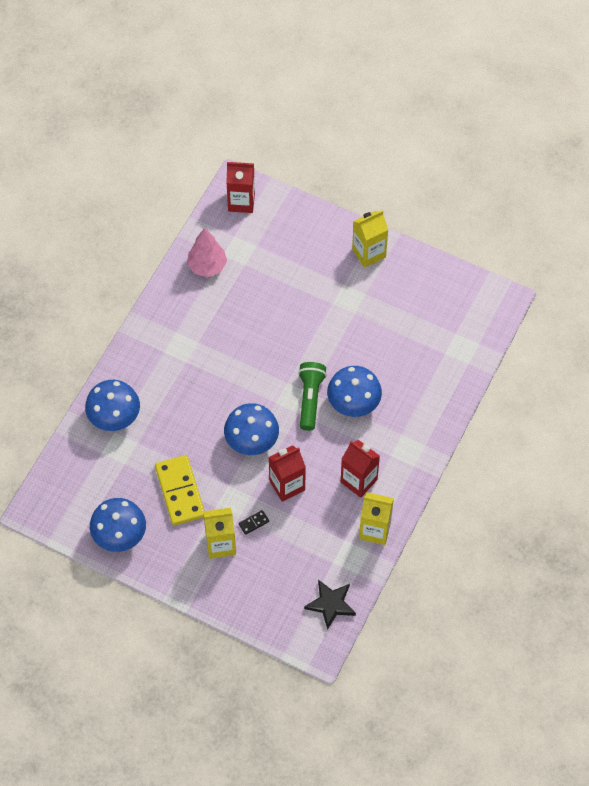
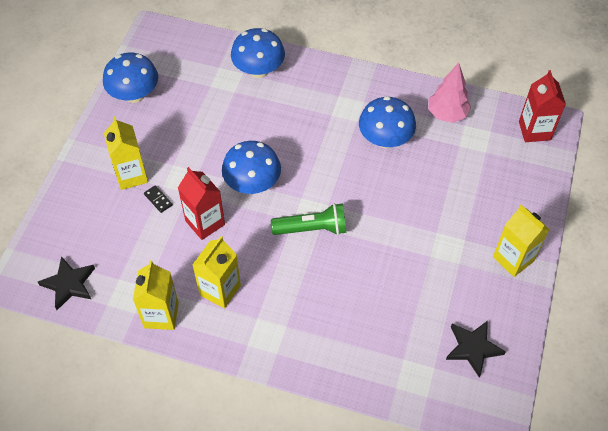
camera: 80 degrees right, 5 degrees down
(180, 491) = (186, 133): yellow domino -> none
(353, 403) = (316, 271): blue mushroom -> blue mushroom (385, 139)
(359, 481) = (220, 290): red carton -> yellow carton
(443, 302) = (473, 348): none -> black star

